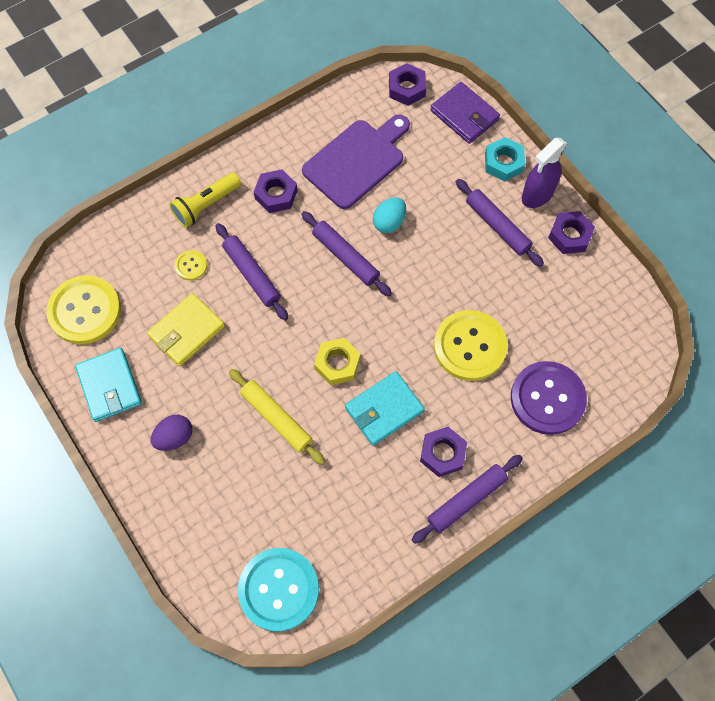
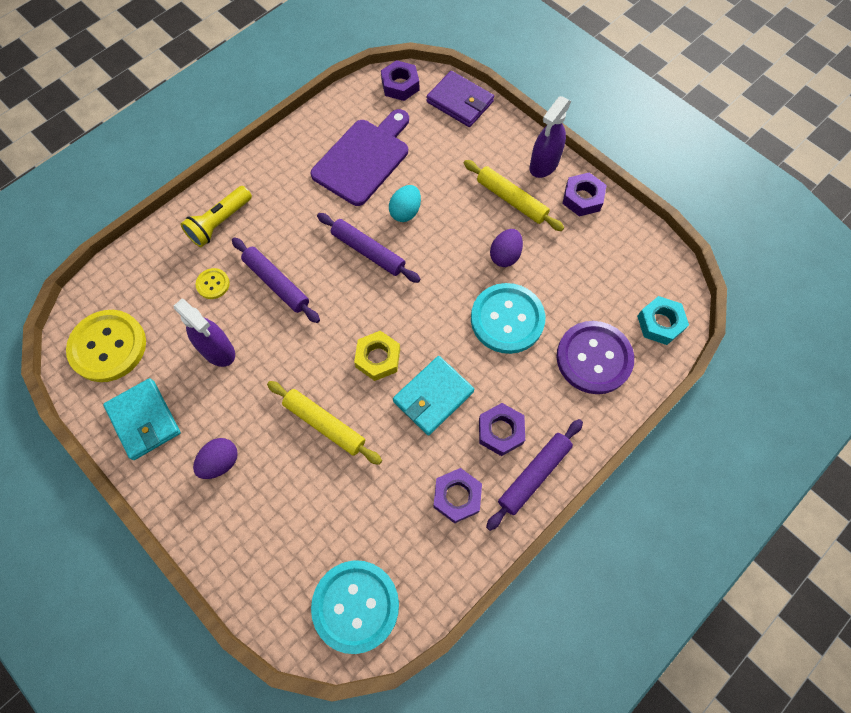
camera: 10 degrees left, 0 degrees up
(186, 331) = (218, 350): yellow wallet -> purple spray bottle
(276, 194) = (289, 202): purple nut -> purple nut (457, 497)
(469, 346) = (507, 319): yellow button -> turquoise button
(480, 282) = (505, 255): none -> purple egg
(497, 226) = (511, 200): purple rolling pin -> yellow rolling pin
(503, 163) = (505, 140): turquoise nut -> turquoise nut (660, 323)

